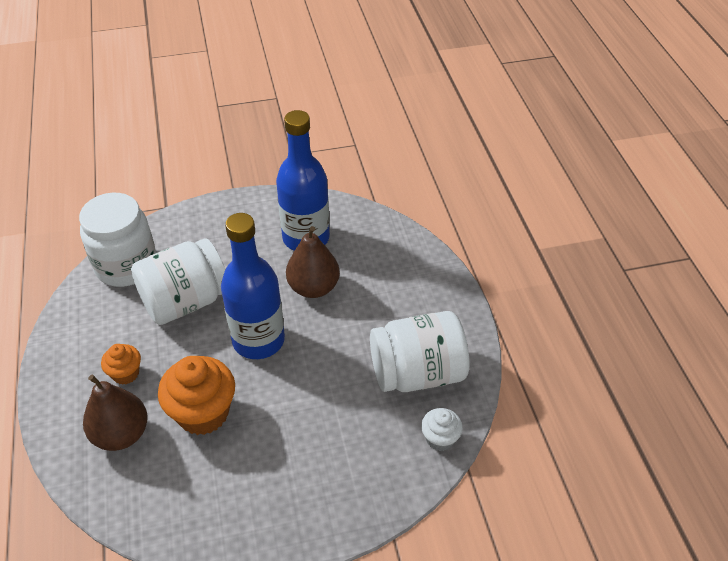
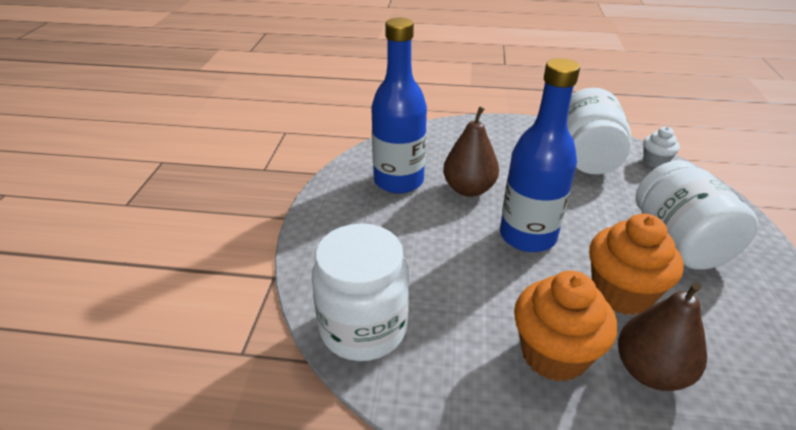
camera: 70 degrees left, 10 degrees down
(125, 373) = (554, 354): orange cupcake -> orange cupcake, size x1.86
(185, 301) = (452, 281): white jar -> white jar (679, 242)

